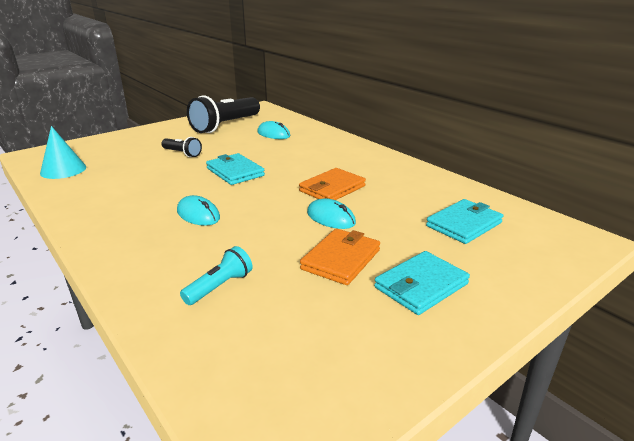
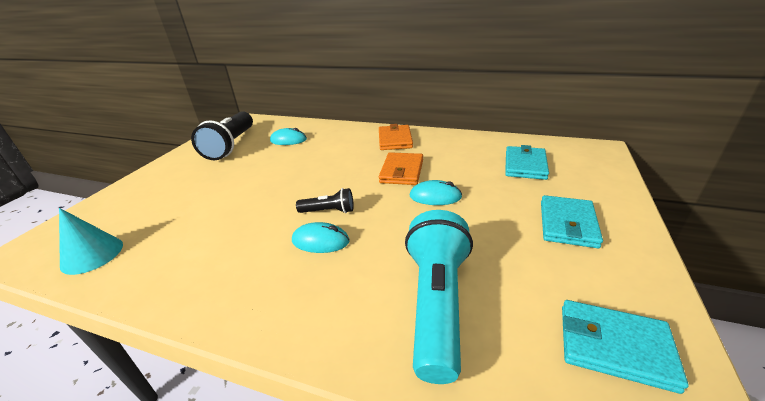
camera: 30 degrees left, 5 degrees up
(182, 153) = (221, 186): black flashlight -> black flashlight (329, 211)
(219, 286) = (436, 303): turquoise flashlight -> turquoise flashlight, size x2.04
(235, 172) = (300, 186): turquoise wallet -> turquoise wallet (614, 346)
(341, 259) = (491, 228): orange wallet -> orange wallet (395, 140)

